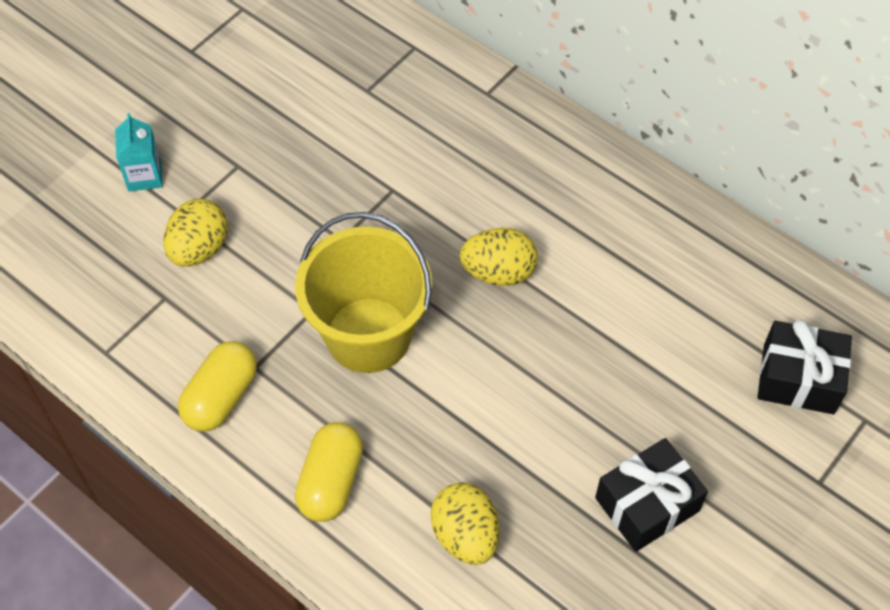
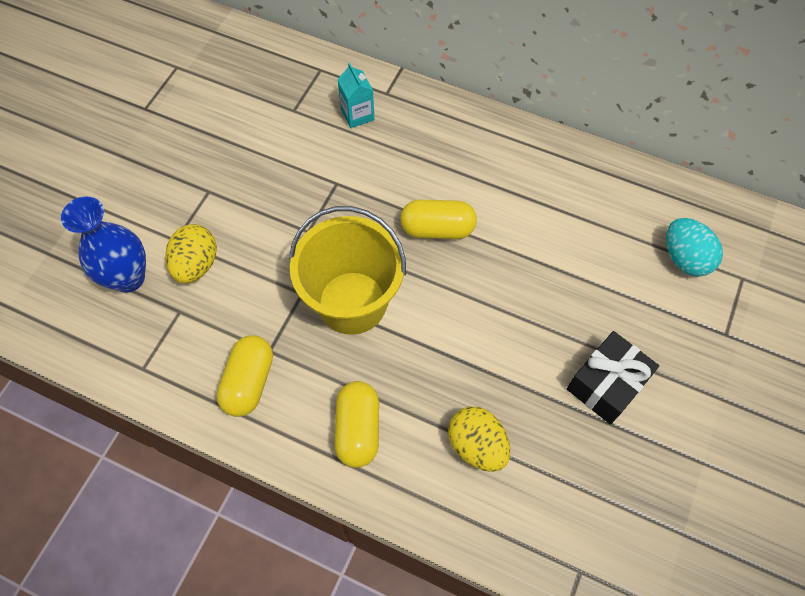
camera: 15 degrees left, 5 degrees up
(117, 246) = (128, 278): none -> blue vase
(144, 176) = (135, 216): turquoise carton -> turquoise carton (357, 115)
(498, 272) = (437, 229): yellow egg -> yellow capsule
(798, 379) = (684, 258): black gift -> turquoise egg

